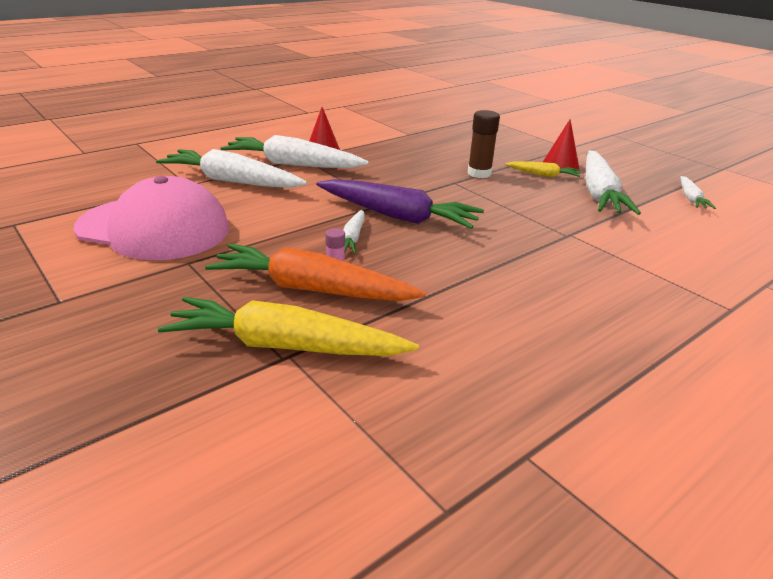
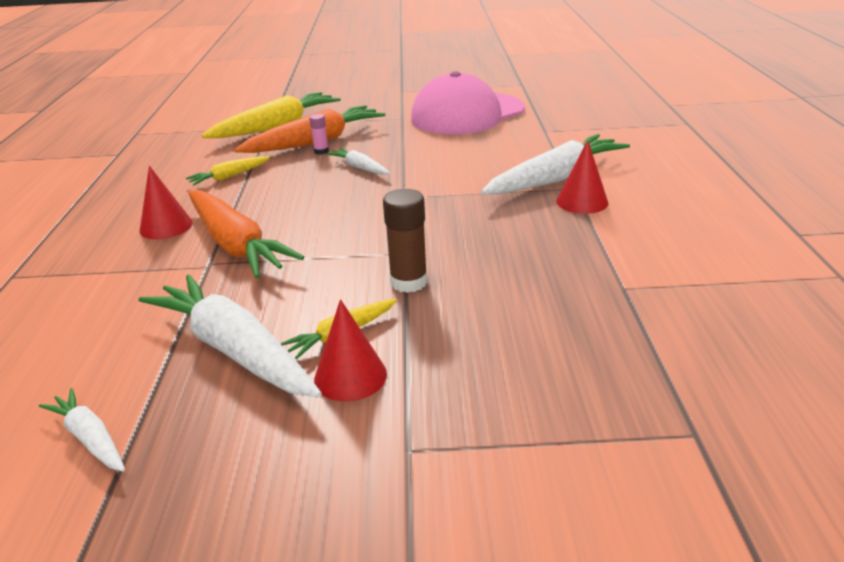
camera: 130 degrees right, 0 degrees up
(231, 181) = (535, 146): white carrot -> none
(398, 216) = (369, 195): purple carrot -> none
(454, 301) = (229, 177): none -> yellow carrot
(535, 236) = (236, 245): none -> orange carrot
(570, 281) = (166, 226): none -> red cone

